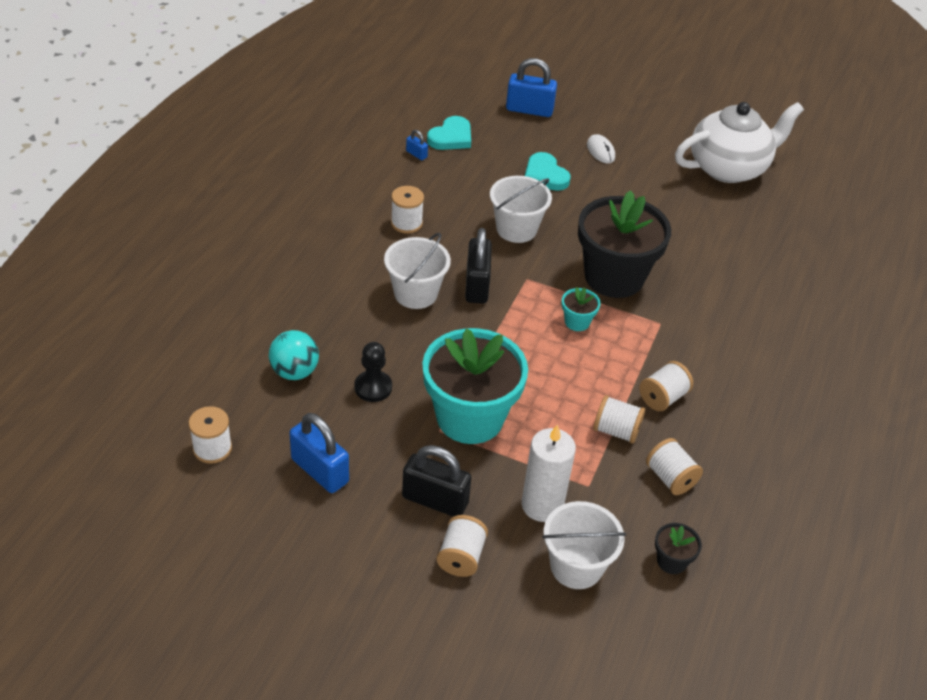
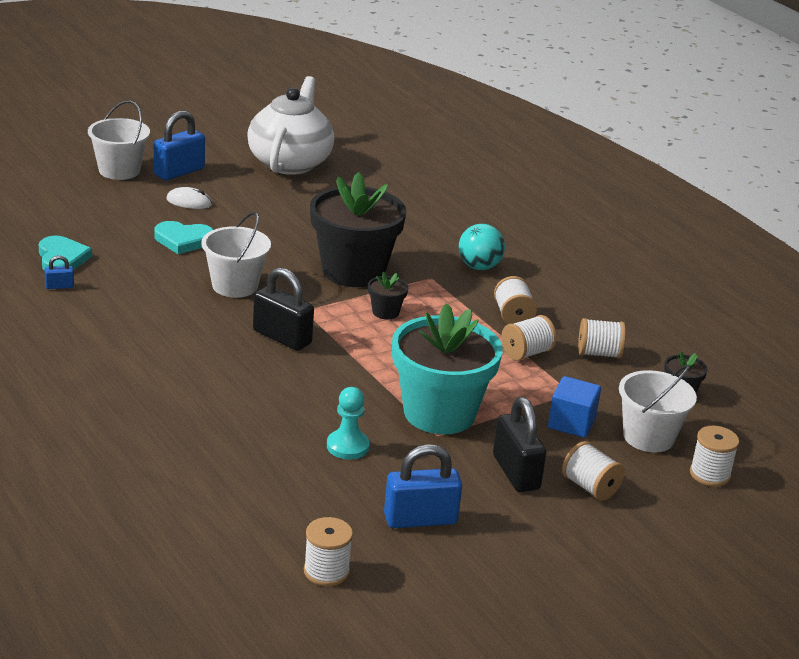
camera: 55 degrees left, 15 degrees down
(294, 372) = (277, 481): turquoise ball -> turquoise ball (479, 267)
(373, 387) = (347, 446): black pawn -> turquoise pawn
(406, 223) = (151, 334): white spool -> white spool (710, 474)
(415, 293) = (253, 372): white bucket -> white bucket (119, 170)
(435, 500) = (516, 472): black padlock -> black padlock turned 75 degrees counterclockwise
(529, 110) = (83, 205): blue padlock -> blue padlock (179, 172)
(542, 505) = (571, 423): white candle -> blue cube
(577, 322) = (385, 312): turquoise flower pot -> black flower pot

